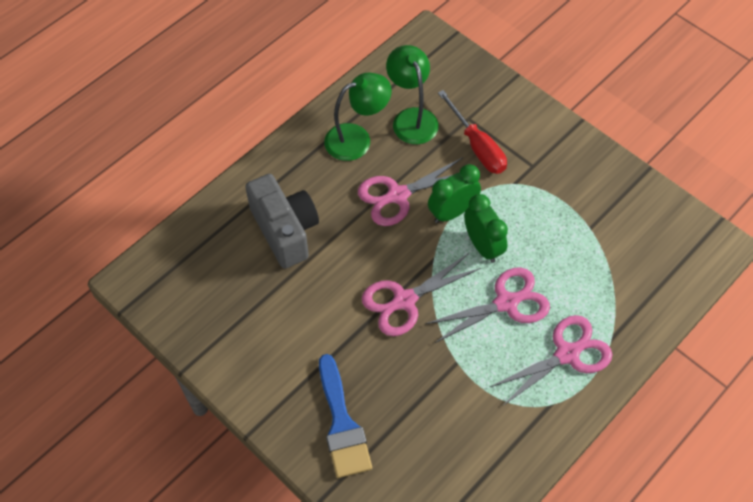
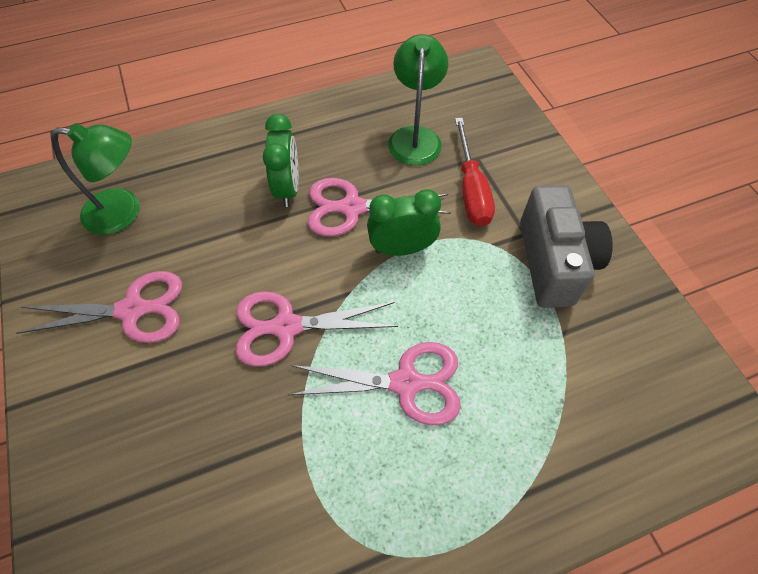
camera: 25 degrees right, 0 degrees up
(285, 230) = (212, 198): grey camera -> grey camera (554, 262)
(342, 424) = (116, 448): blue brush -> none
(357, 139) = (345, 137): green lamp -> green lamp (124, 212)
(482, 246) = (415, 301): green clock -> green clock (288, 188)
(567, 354) = (449, 490): pink scissors -> pink scissors (132, 310)

